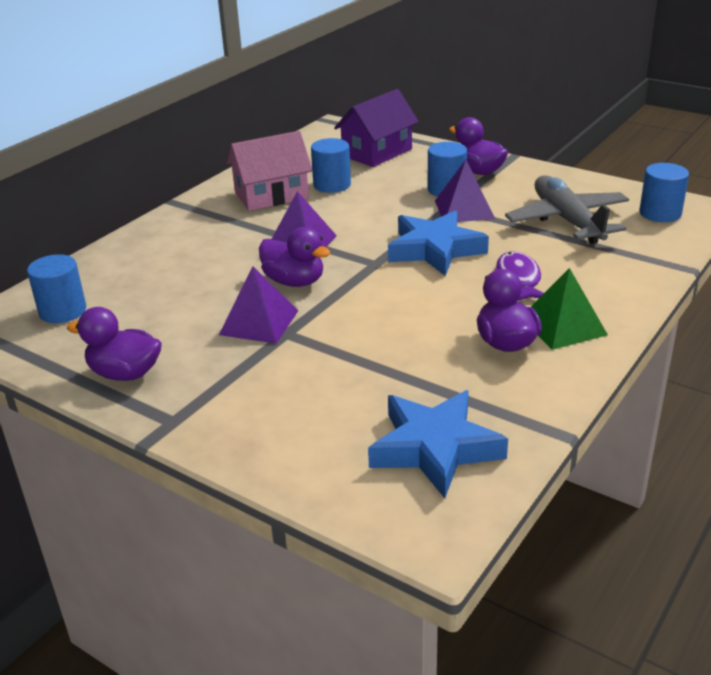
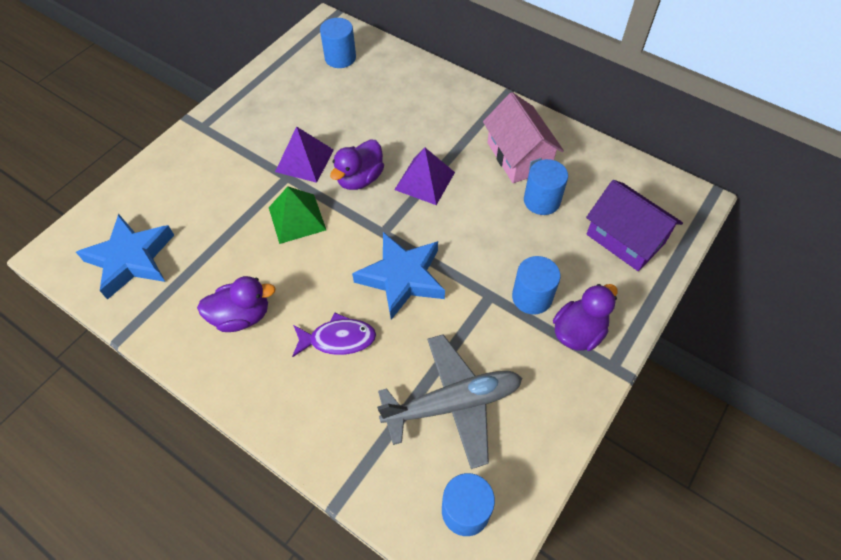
camera: 90 degrees right, 25 degrees up
(125, 373) = (258, 98): purple duck -> none
(464, 209) = (484, 309): purple pyramid -> none
(563, 326) = (256, 363): green pyramid -> green pyramid (297, 218)

